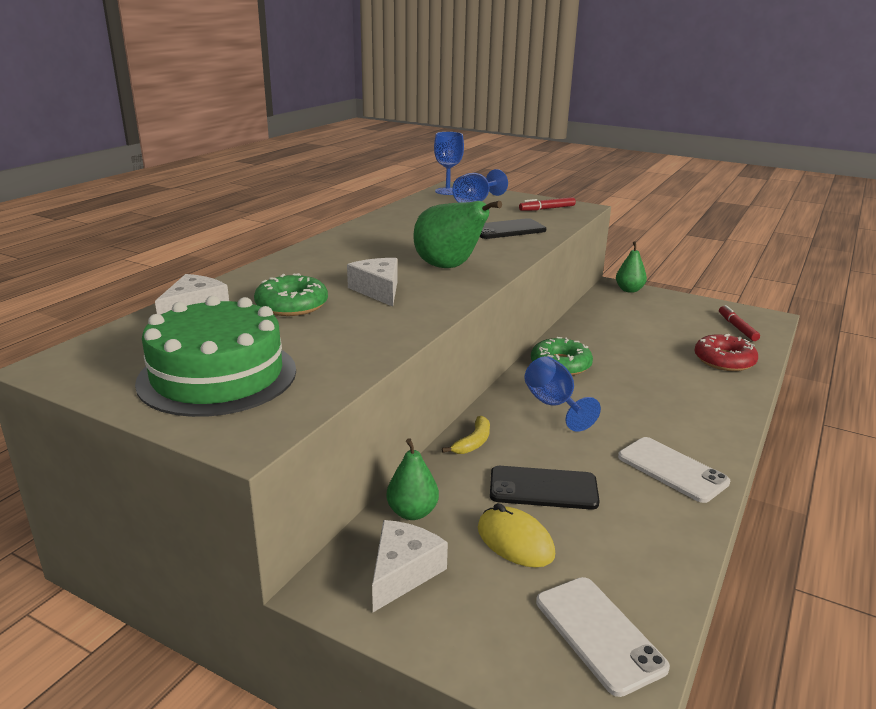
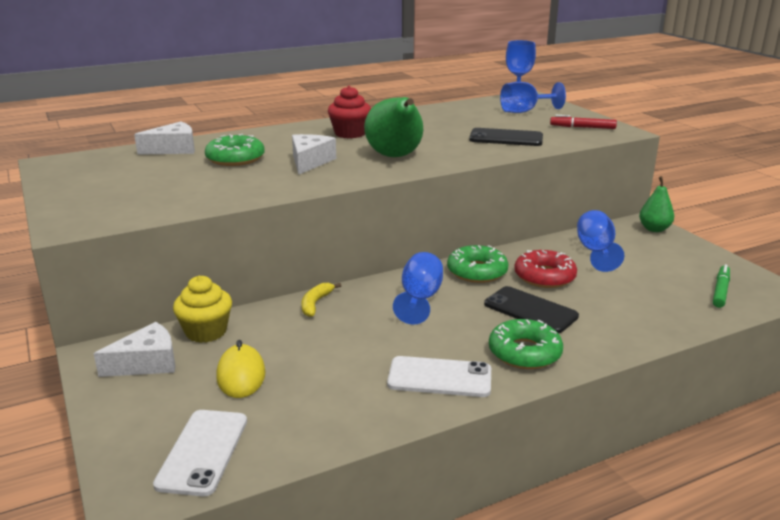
camera: 35 degrees right, 0 degrees up
(217, 376) = (116, 189): green cake -> none
(361, 252) = (350, 133): none -> red cupcake
(412, 512) = (206, 332): green pear -> yellow cupcake
(473, 442) = (315, 304): yellow banana -> yellow banana turned 135 degrees clockwise
(543, 488) = (315, 351): black phone -> black phone (530, 310)
(618, 320) = (595, 251): none -> blue goblet
(672, 469) = (439, 377): white phone -> white phone turned 75 degrees counterclockwise
(695, 423) = (524, 352): none -> green donut
(724, 360) = (650, 314): red donut -> red donut (544, 276)
(737, 328) = (720, 291): red marker -> green marker

